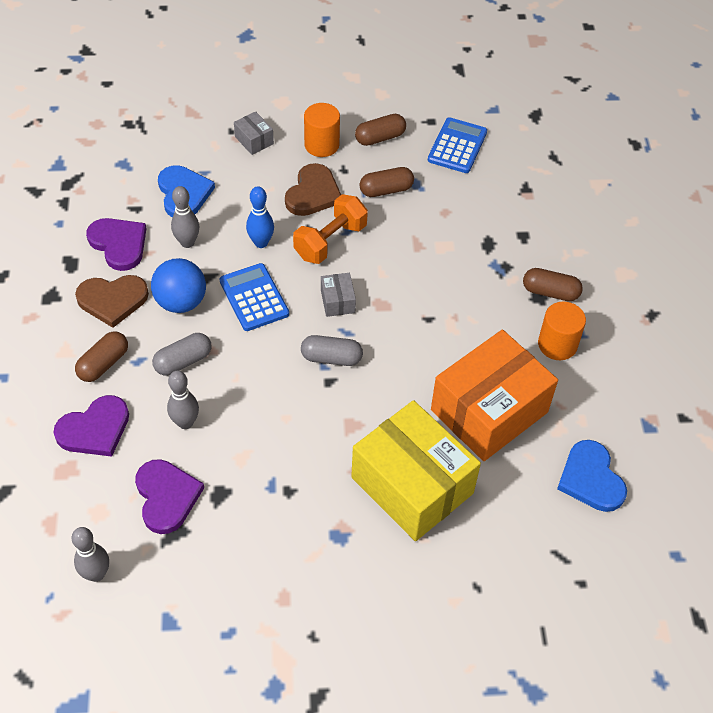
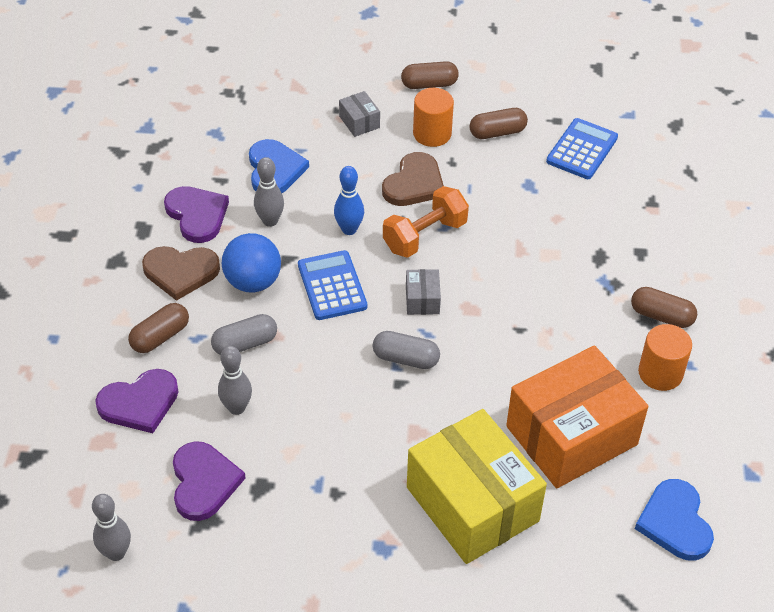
camera: 10 degrees right, 5 degrees down
(386, 190) = (495, 188): brown capsule -> brown capsule (429, 84)

